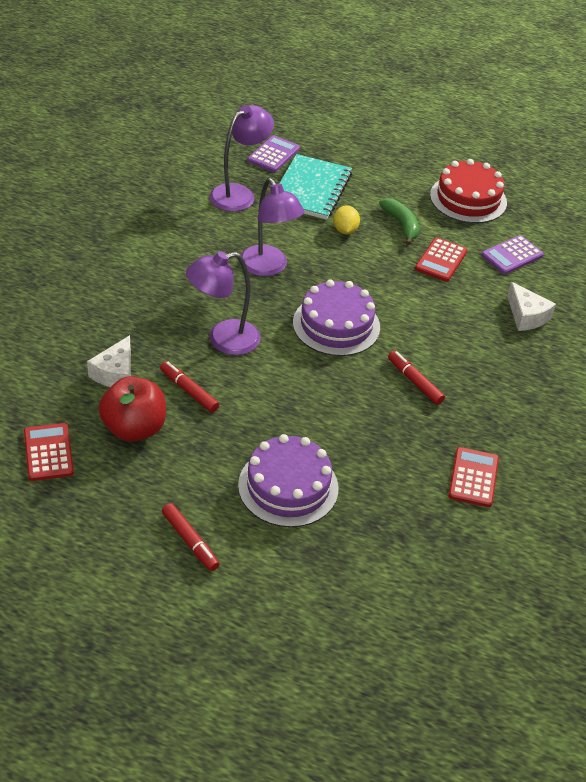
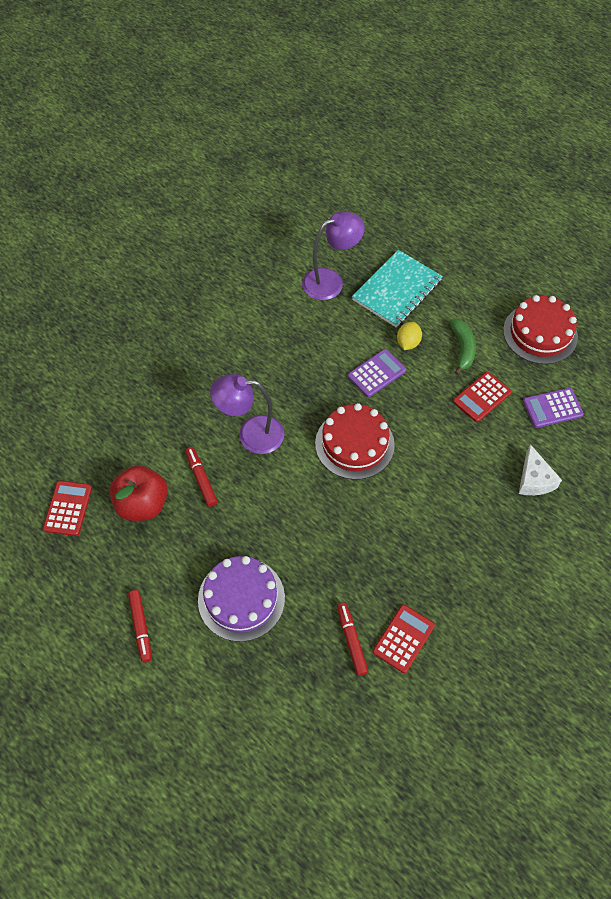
camera: 25 degrees right, 15 degrees up
(115, 373) = (150, 445): white cheese -> none
(268, 267) = (322, 367): purple lamp -> none
(273, 155) = (380, 244): purple calculator -> purple calculator (376, 373)
(336, 325) = (354, 444): purple cake -> red cake
(414, 382) = (397, 523): red marker -> red marker (351, 640)

